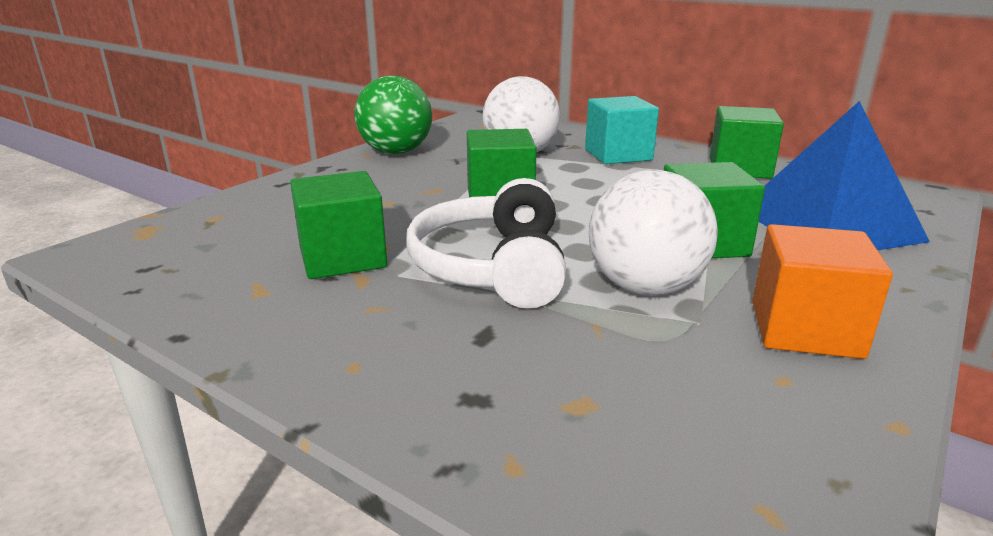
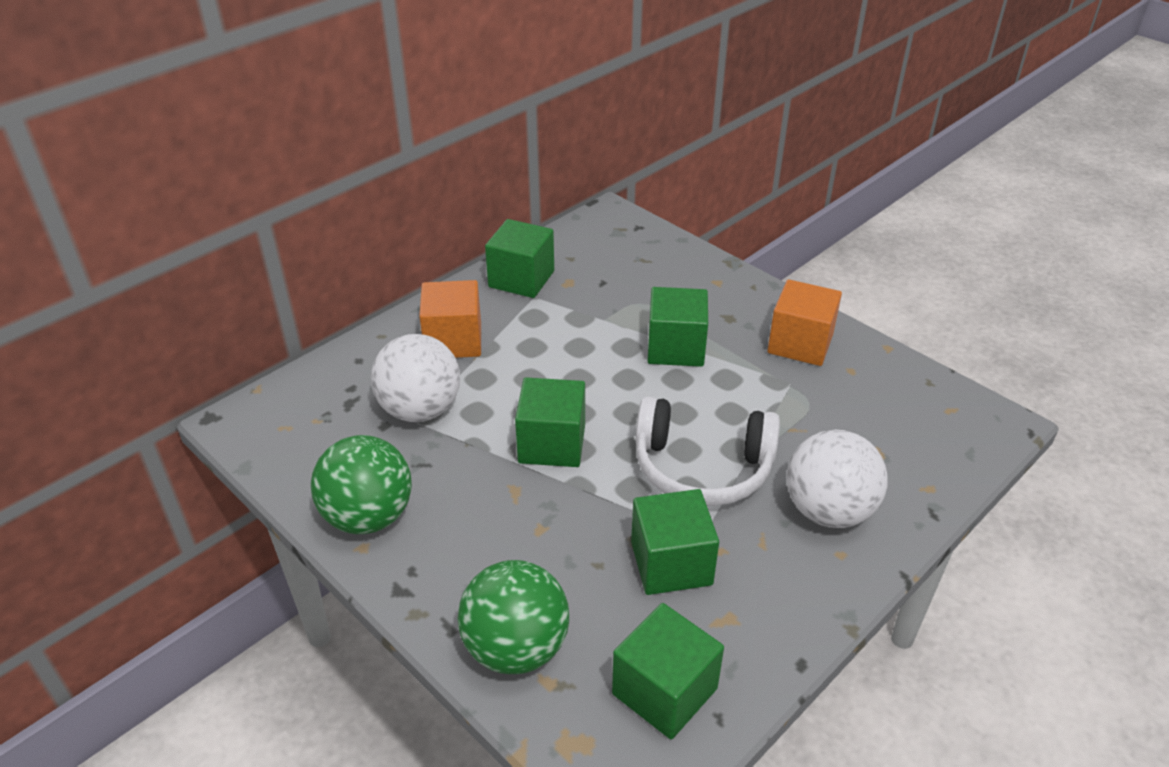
camera: 80 degrees left, 15 degrees up
(179, 263) = (664, 691): none -> green cube
(254, 204) = (516, 648): none -> green ball
(618, 155) = (453, 341): turquoise cube -> orange cube
(645, 288) = (743, 394): white ball -> white ball (828, 511)
(828, 224) = (654, 279): blue pyramid -> none

